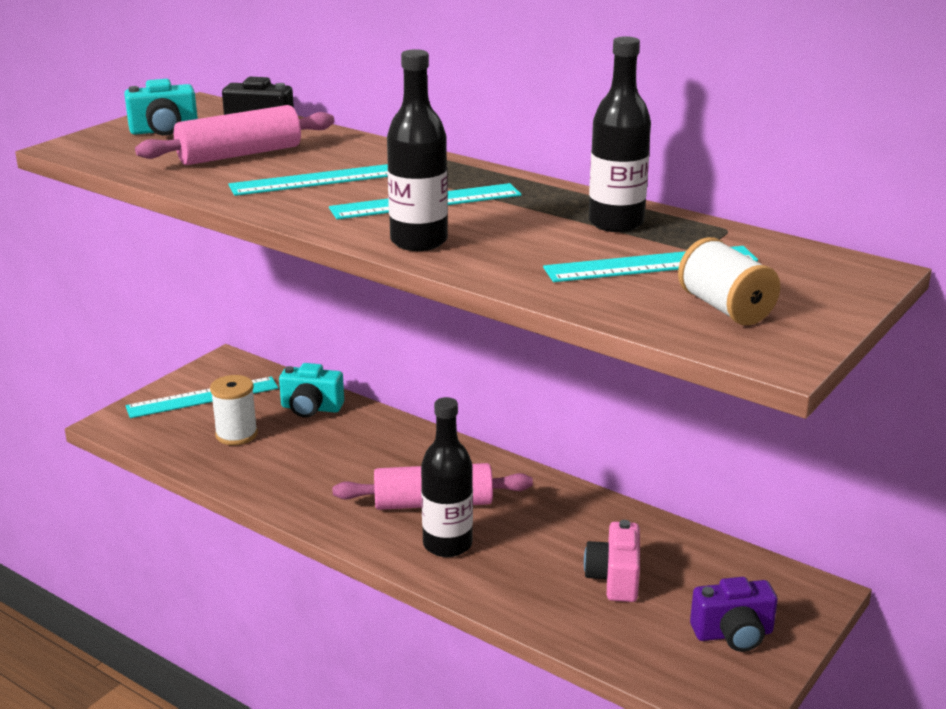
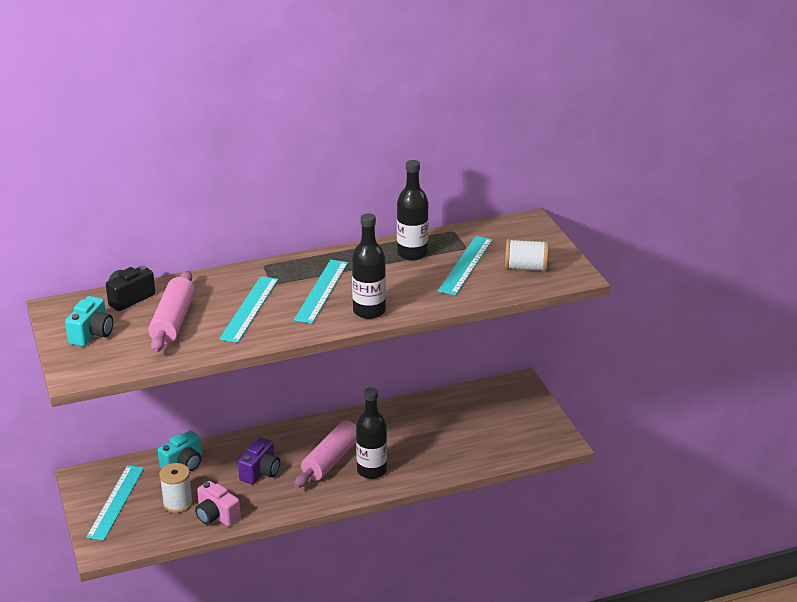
camera: 55 degrees left, 5 degrees up
(614, 579) = (453, 432): pink camera -> pink camera (216, 516)
(733, 634) = (523, 419): purple camera -> purple camera (260, 472)

